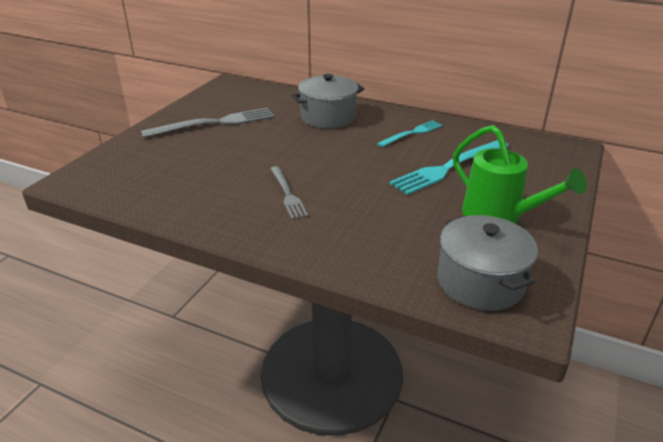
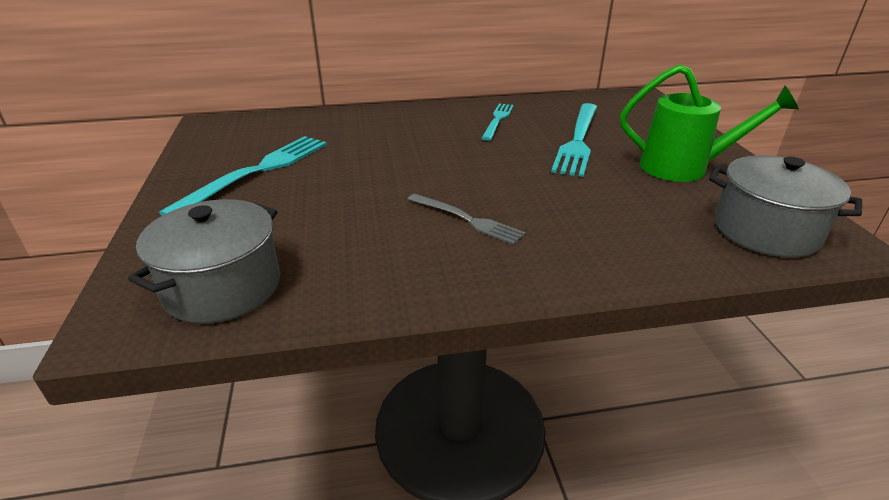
camera: 35 degrees left, 0 degrees up
(215, 123) = (257, 172): grey fork -> turquoise fork
(328, 117) = (389, 128): grey pot -> grey pot (223, 287)

